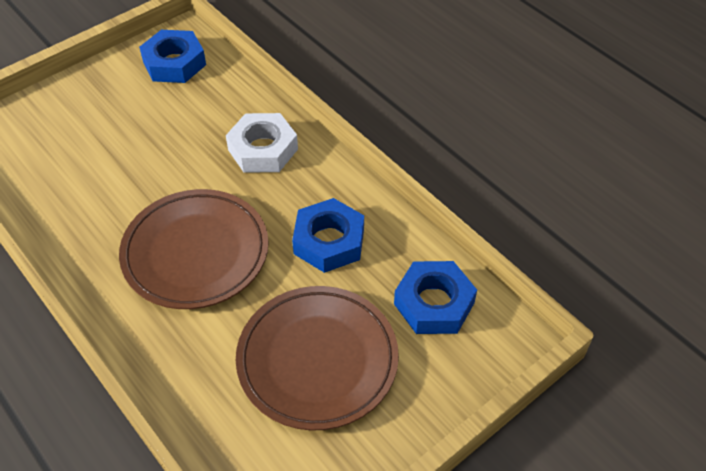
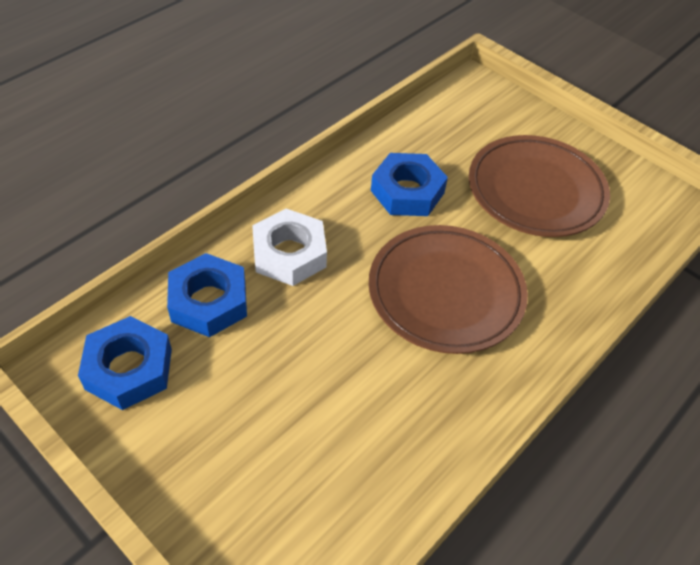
camera: 100 degrees left, 0 degrees up
(434, 303) = (457, 124): blue nut -> blue nut (209, 301)

